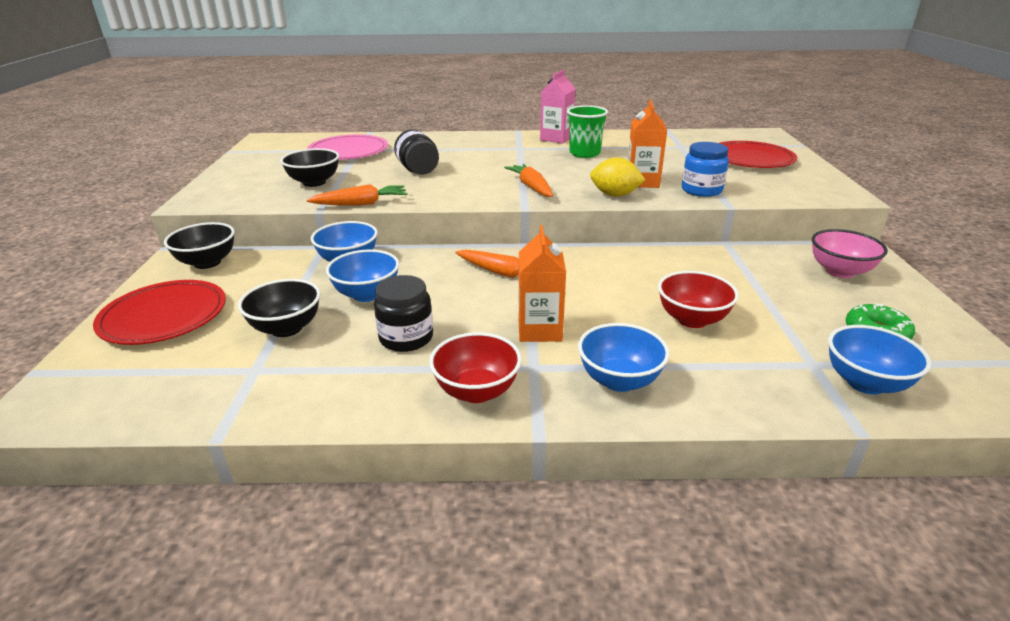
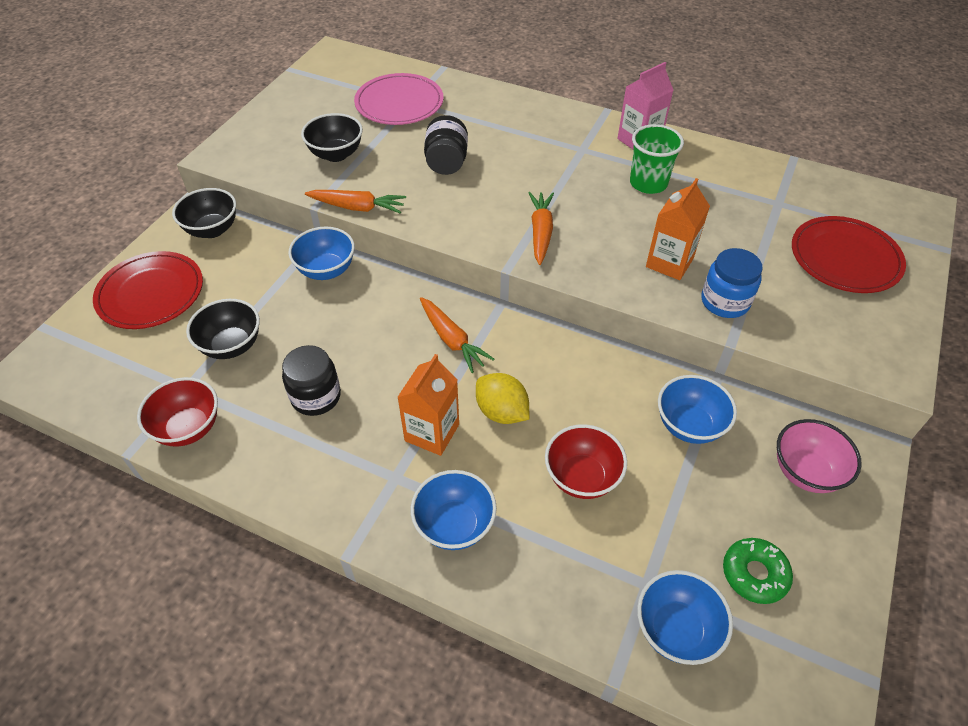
camera: 25 degrees right, 20 degrees up
(367, 294) = (316, 325): blue bowl -> blue bowl (689, 425)
(476, 391) = (332, 485): red bowl -> red bowl (188, 428)
(615, 195) = (618, 277): yellow lemon -> yellow lemon (501, 412)

